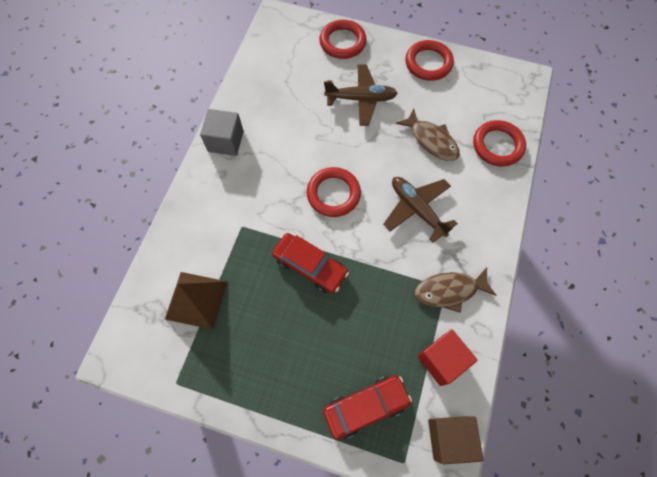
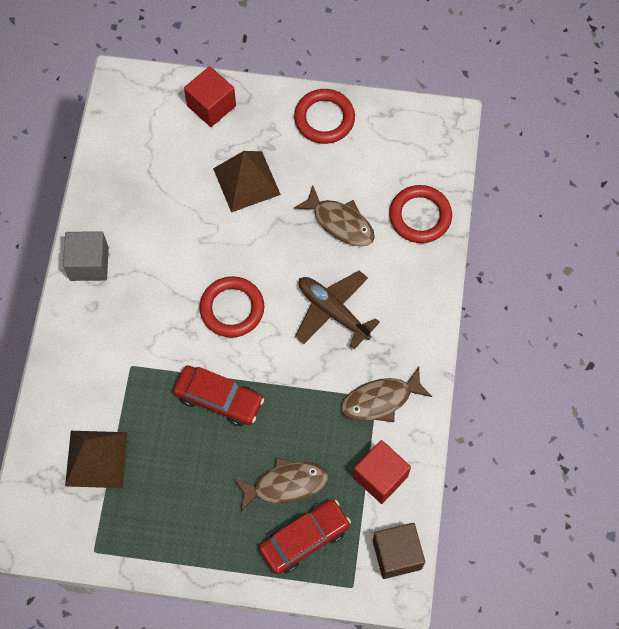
camera: 10 degrees left, 0 degrees up
(342, 42) = (211, 106): red ring -> red cube
(356, 352) = (285, 484): none -> brown fish
(361, 99) = (246, 181): brown plane -> brown pyramid

